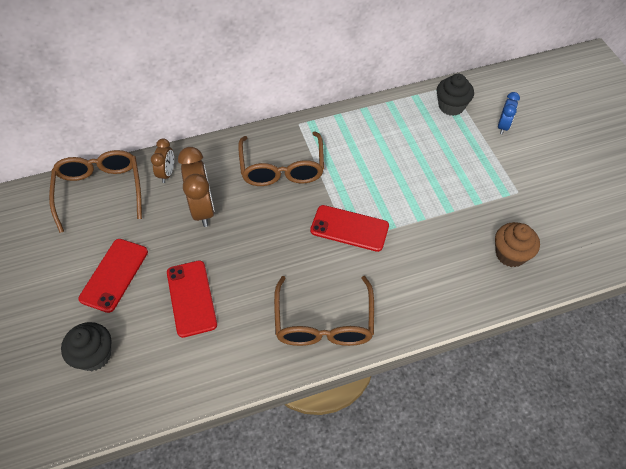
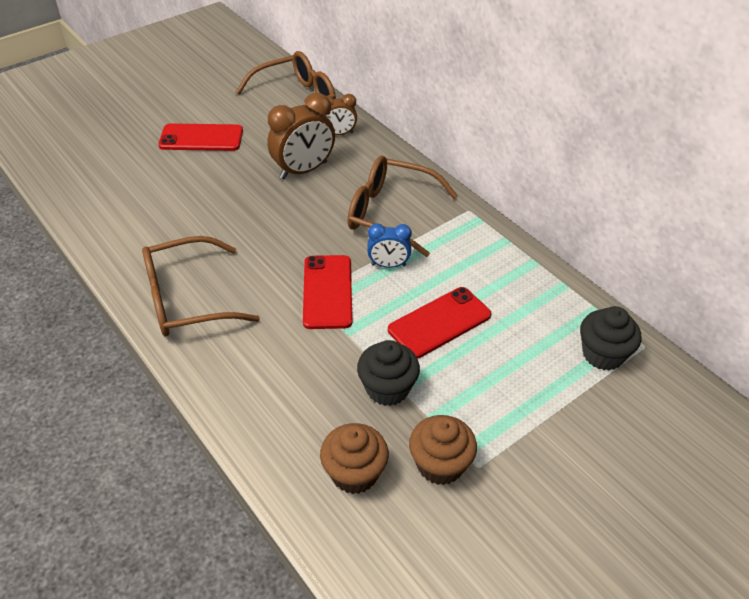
camera: 70 degrees right, 10 degrees down
(94, 355) = (112, 153): black cupcake -> black cupcake (387, 388)
(191, 298) = (190, 193): red phone -> red phone (439, 322)
(282, 168) = (391, 213): brown glasses -> brown glasses turned 45 degrees clockwise
(503, 126) = (604, 427): blue clock -> blue clock (388, 265)
(513, 209) = (440, 464): none -> brown cupcake

